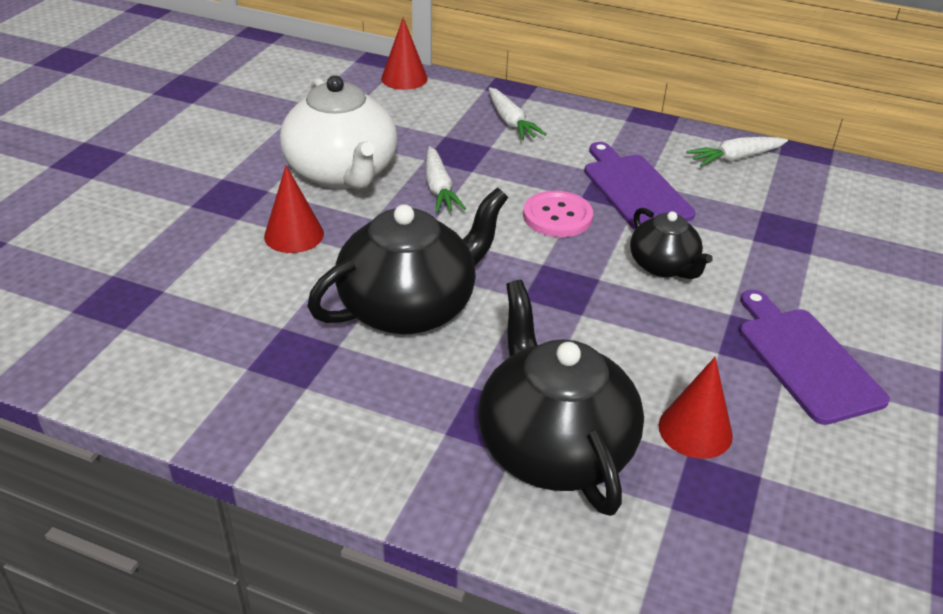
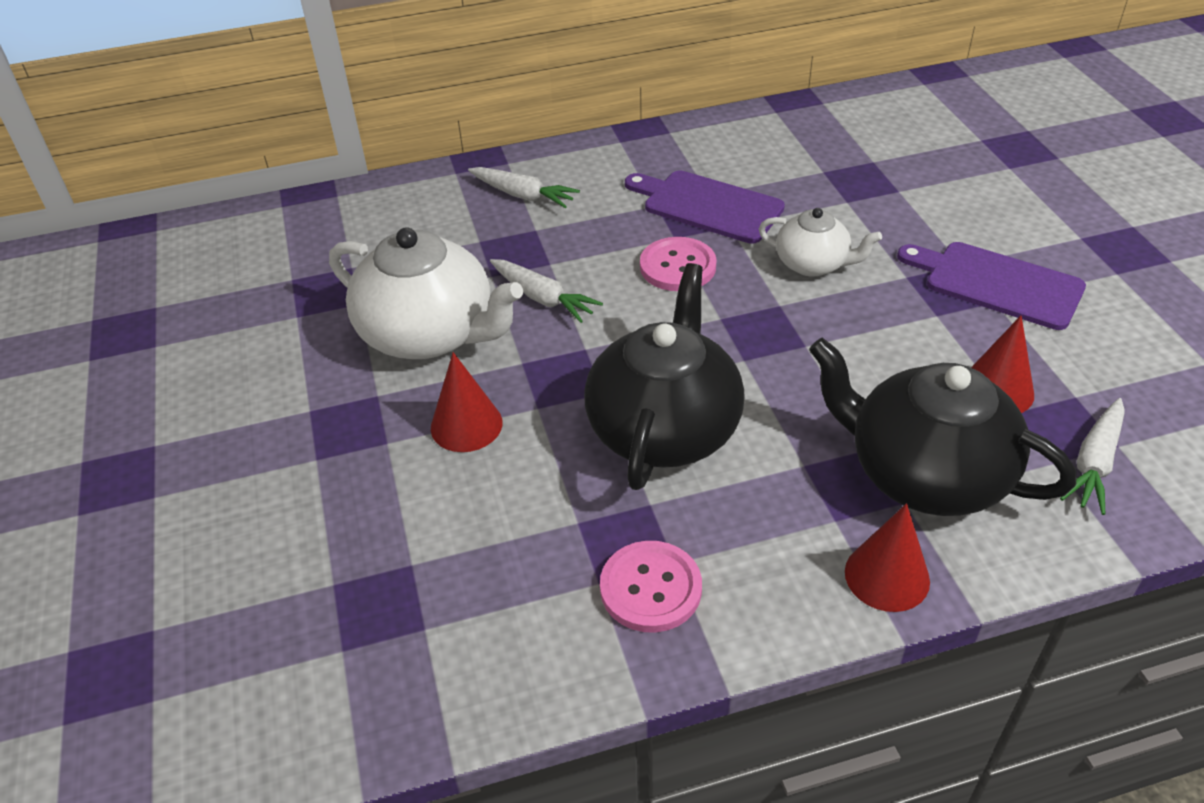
camera: 35 degrees left, 5 degrees up
(271, 392) = (650, 588): none -> pink button
(404, 78) = (360, 200): red cone -> red cone (887, 576)
(663, 266) = (813, 264): black teapot -> white teapot
(735, 158) = (749, 134): white carrot -> white carrot (1094, 463)

